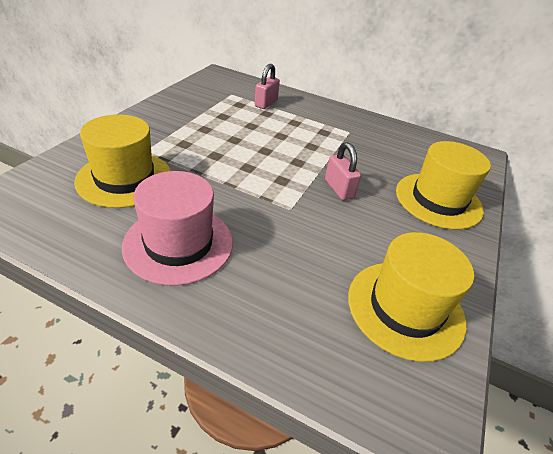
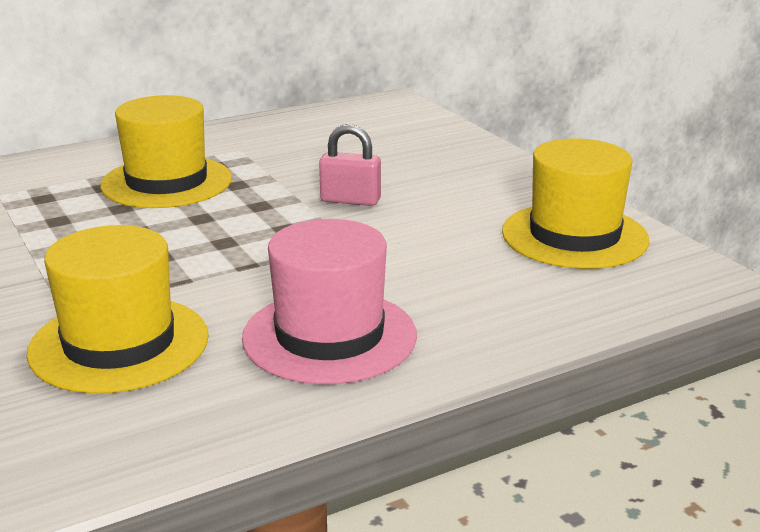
camera: 50 degrees left, 15 degrees down
(266, 103) = (74, 178): pink padlock -> none
(438, 200) = (440, 155): yellow hat -> yellow hat (166, 182)

